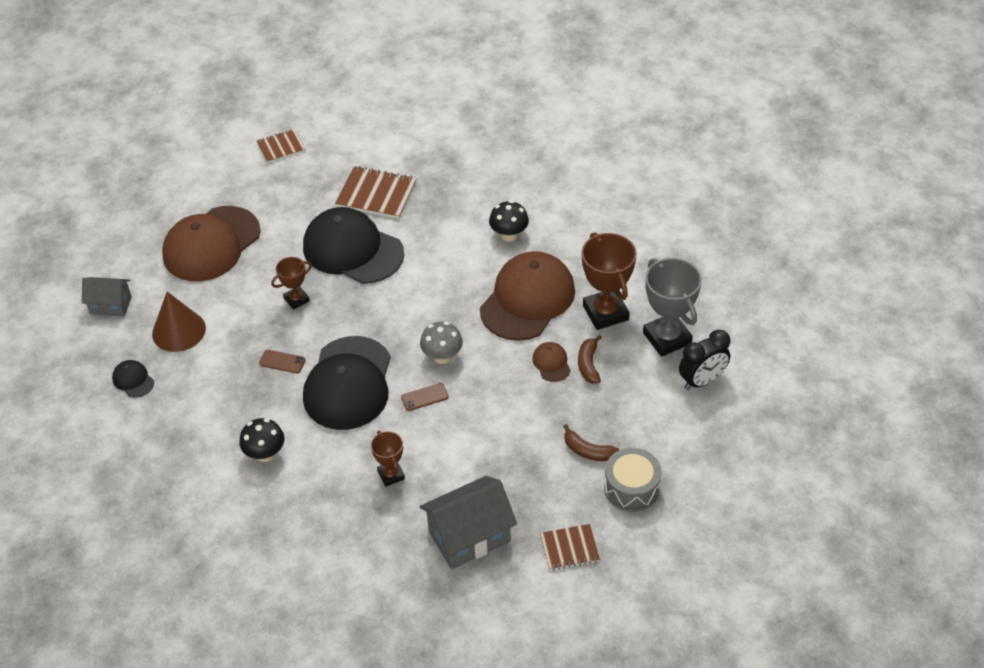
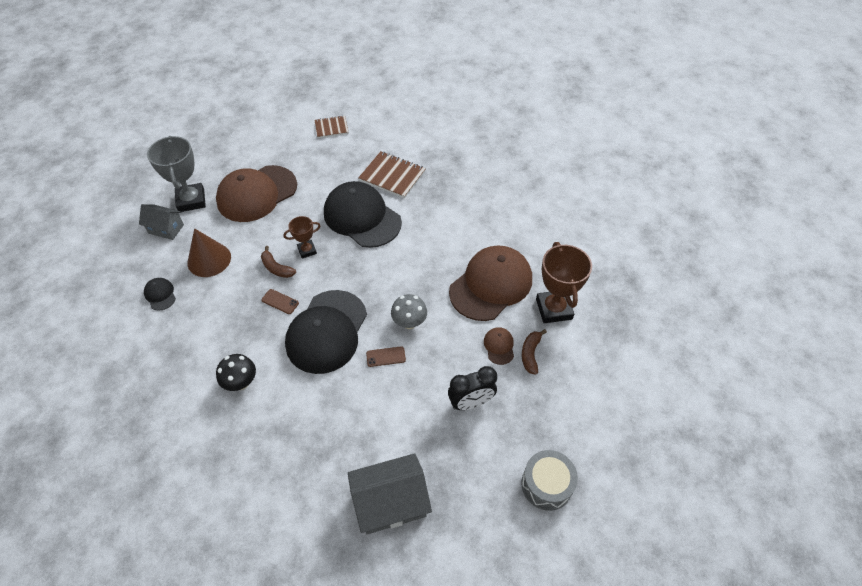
camera: 10 degrees right, 5 degrees up
(391, 475) = (338, 425): brown trophy -> none
(509, 235) = (488, 227): black mushroom -> none
(569, 548) = (478, 536): brown notebook -> none
(588, 451) = (514, 438): brown banana -> brown banana (276, 268)
(667, 338) = (602, 342): grey trophy -> grey trophy (191, 200)
(702, 381) = (627, 389): black clock -> black clock (471, 402)

